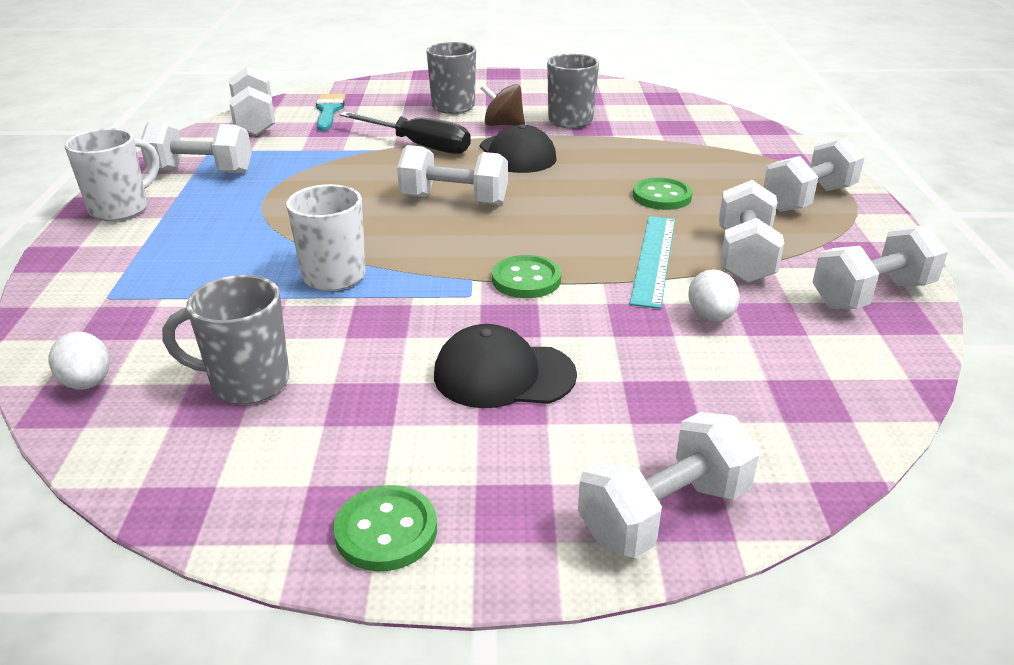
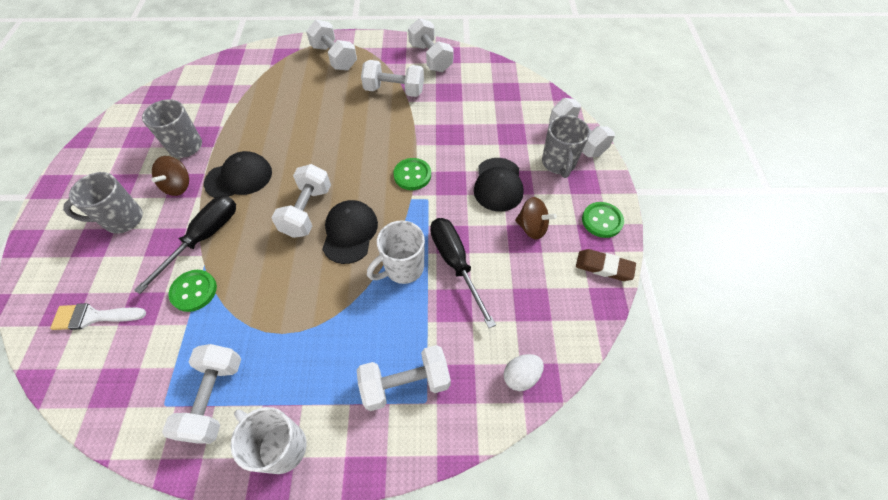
camera: 90 degrees left, 25 degrees up
(247, 383) = (513, 291): grey mug -> grey mug (558, 164)
(255, 122) = (99, 380): white dumbbell -> white dumbbell (405, 383)
(256, 517) = (604, 267): none -> brown eraser
(326, 322) = (455, 263): none -> black screwdriver
(329, 111) = (93, 317): turquoise brush -> white brush
(386, 414) = (532, 227): none -> brown spinning top
(410, 231) = (350, 232): none -> black cap
(654, 259) = (394, 123): turquoise ruler -> none
(661, 196) = (321, 112): green button -> green button (194, 291)
(711, 317) = (448, 110): white egg -> none

